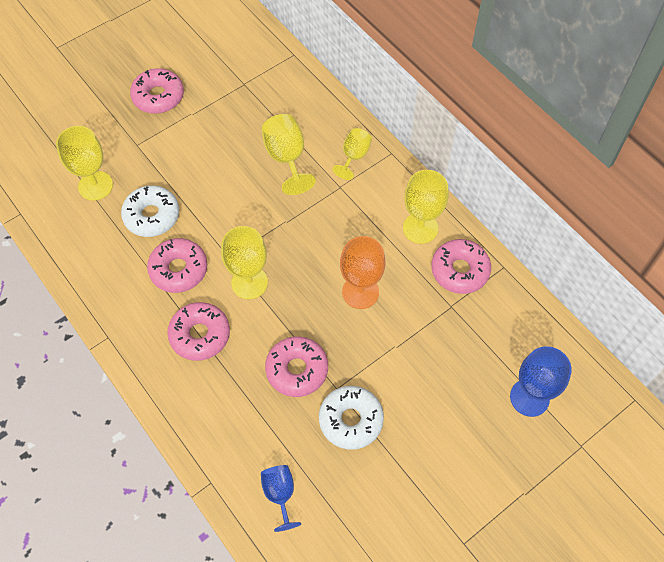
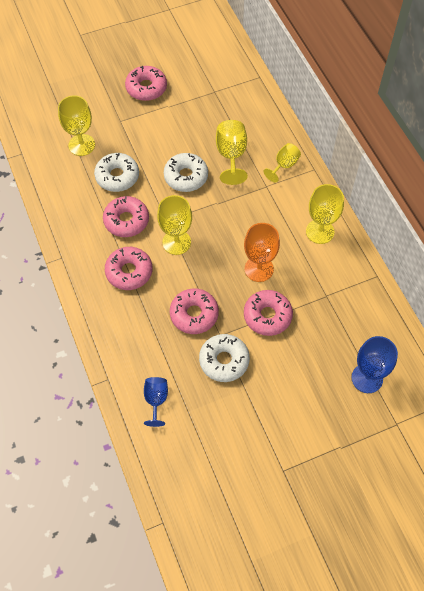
camera: 15 degrees right, 0 degrees up
(238, 197) = (186, 176): none -> white donut
(459, 270) = (341, 270): pink donut -> pink donut (267, 316)

